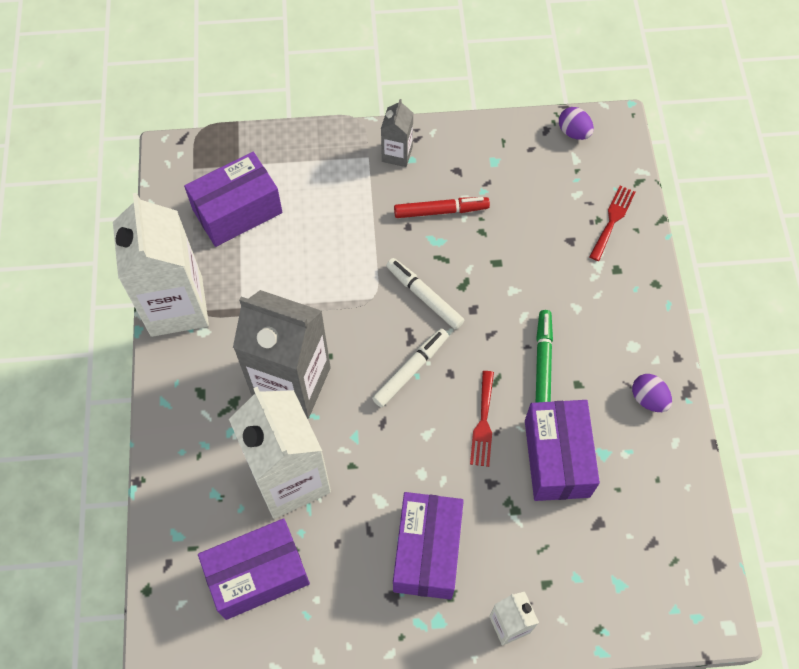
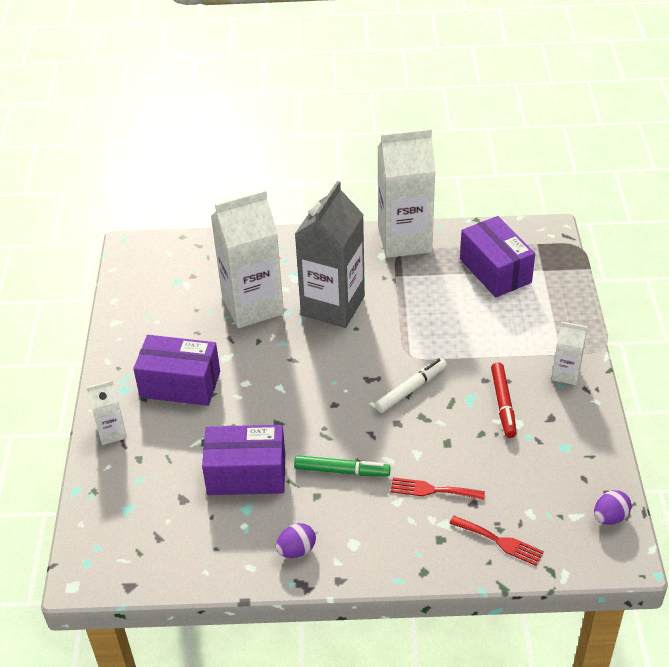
camera: 95 degrees right, 20 degrees down
(258, 574) = (181, 290): purple box -> none
(397, 154) = (566, 374): grey carton -> white carton
(410, 370) = (339, 378): white marker -> none
(483, 423) = (285, 424): red fork -> red fork (432, 490)

